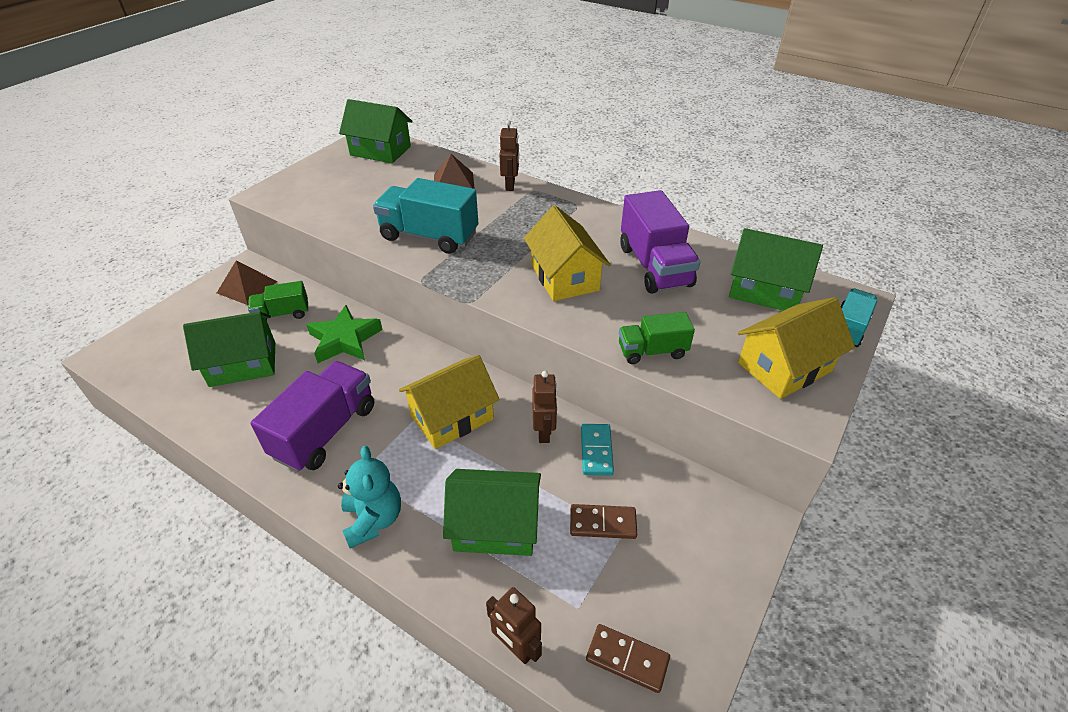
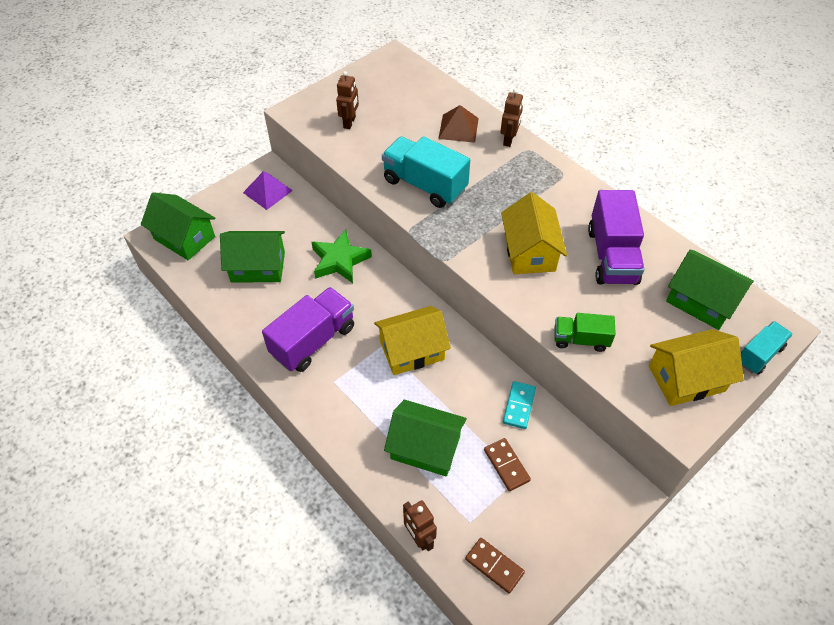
camera: 15 degrees right, 10 degrees up
(247, 287) = (268, 191): brown pyramid -> purple pyramid
(282, 314) = (293, 224): green truck -> none
(373, 520) = (338, 421): turquoise teddy bear -> none
(380, 151) = (400, 76): green house -> green house (184, 238)
(544, 432) = (481, 380): brown robot -> brown robot (349, 122)
(603, 523) = (506, 465): brown domino -> brown domino turned 45 degrees clockwise

